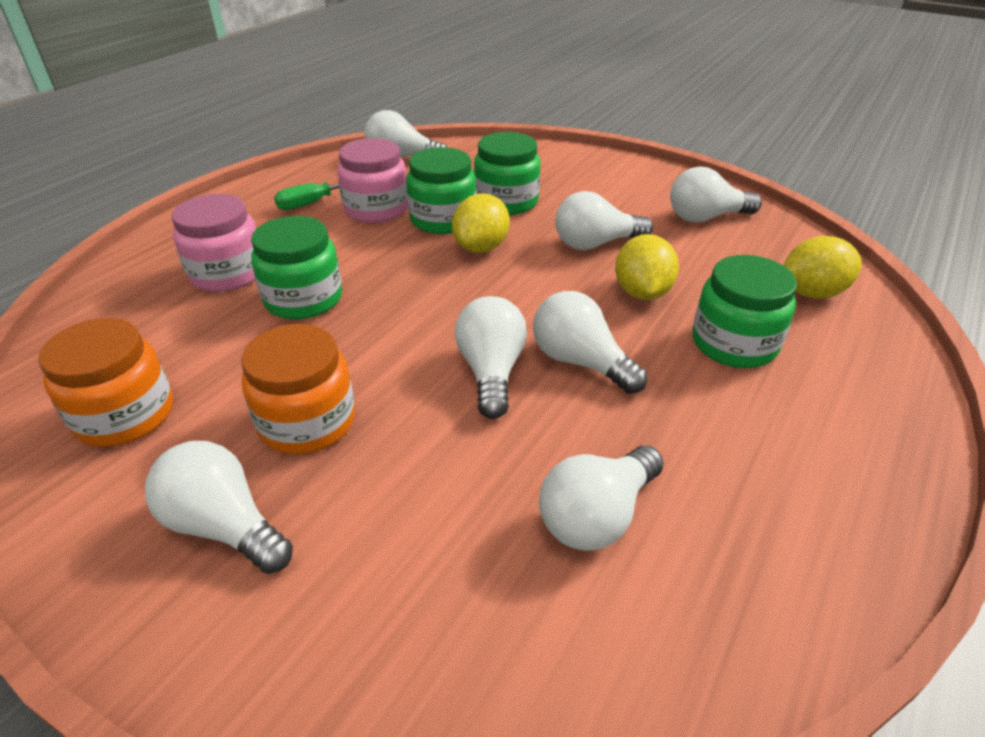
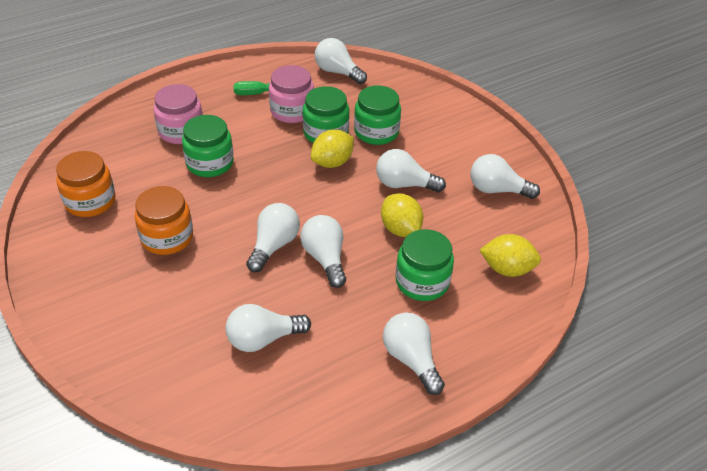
camera: 25 degrees right, 5 degrees up
(224, 526) = (103, 274): white light bulb -> white light bulb (411, 359)
(642, 293) = (400, 229): yellow lemon -> yellow lemon turned 60 degrees counterclockwise

